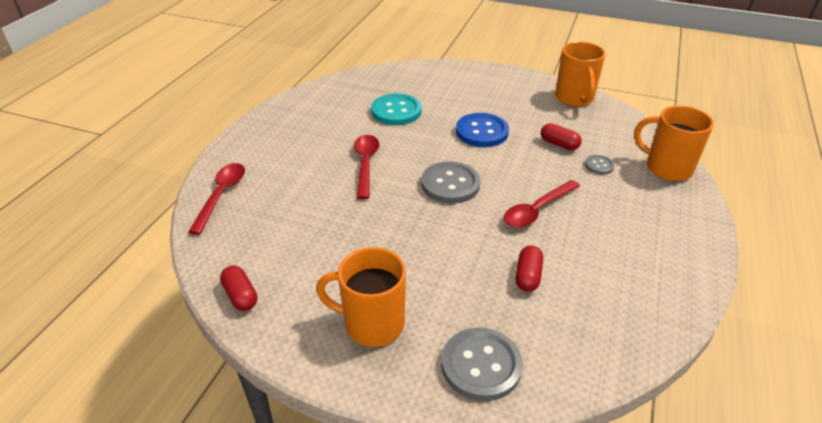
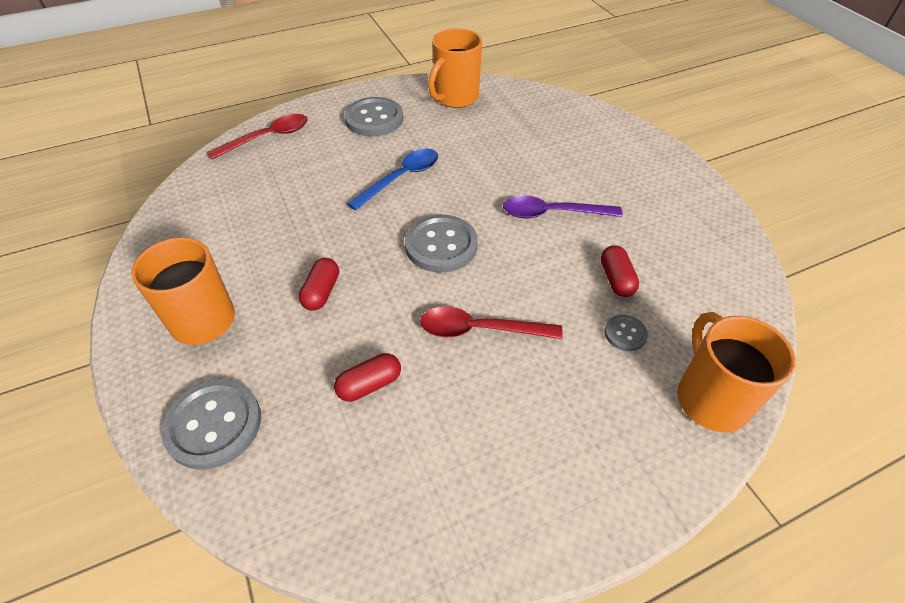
camera: 45 degrees right, 10 degrees up
(240, 296) = (167, 226): red capsule -> red capsule (321, 292)
(286, 140) = (374, 119): none -> grey button
(366, 164) = (401, 178): red spoon -> blue spoon
(396, 111) = (502, 144): turquoise button -> none
(482, 132) = (552, 213): blue button -> purple spoon
(574, 98) = (722, 240): orange mug -> orange mug (455, 98)

